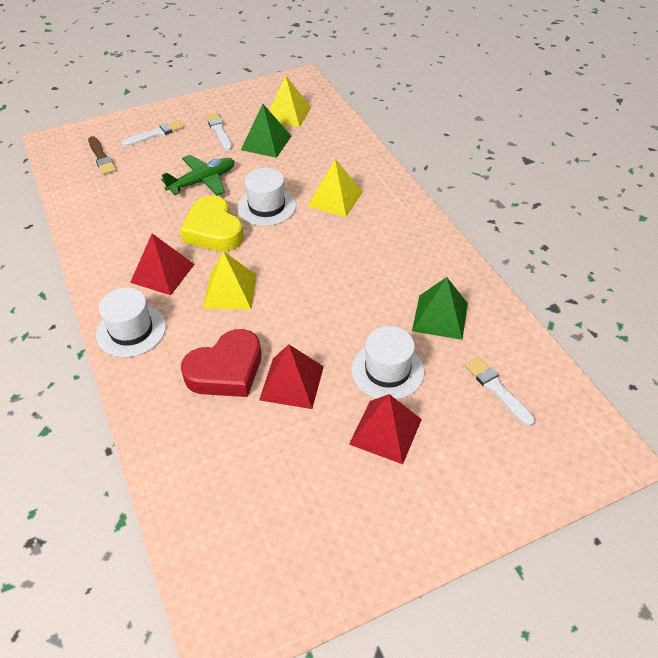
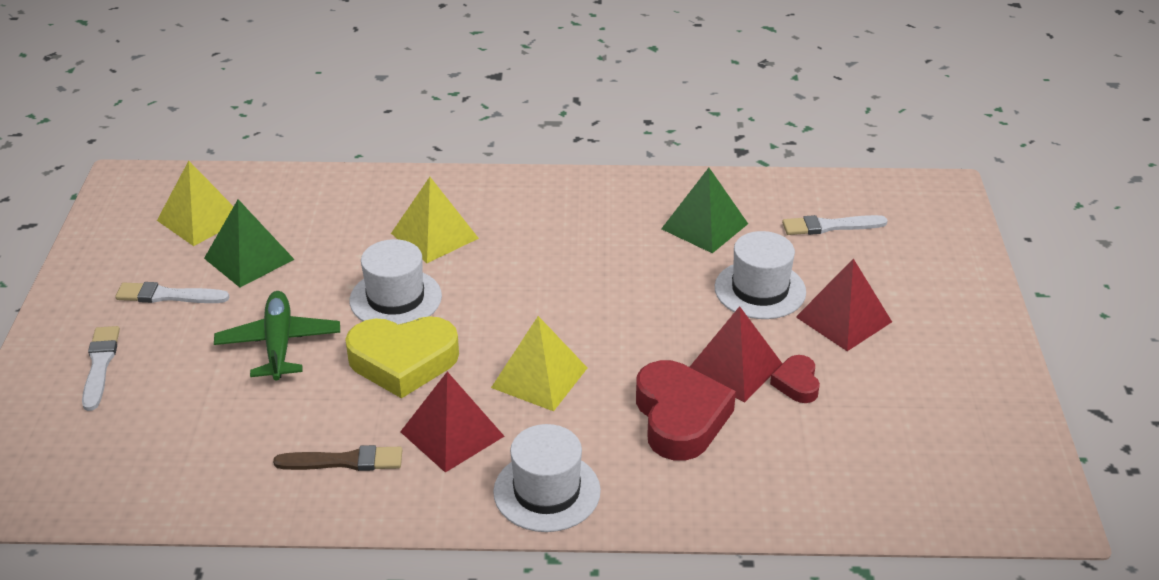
camera: 65 degrees left, 10 degrees down
(101, 157) = (98, 442): brown brush -> brown brush (344, 461)
(294, 424) = (797, 383): none -> red heart

